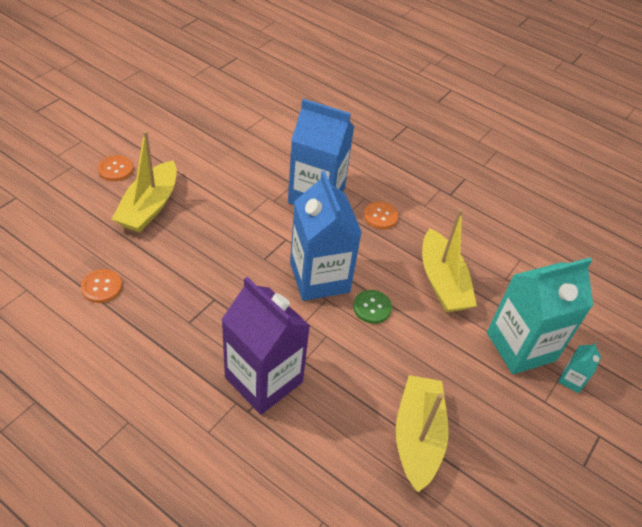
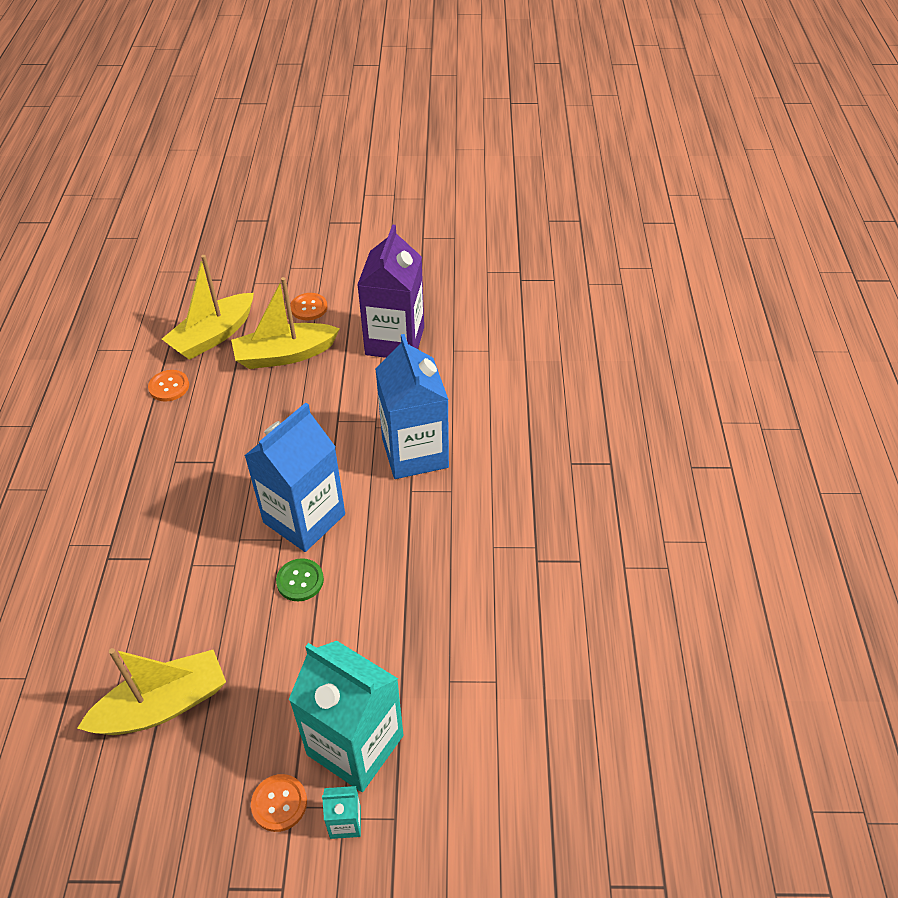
camera: 60 degrees right, 0 degrees up
(263, 380) = (148, 549): purple carton -> purple carton (395, 341)
(380, 216) = (437, 518): orange button -> orange button (279, 803)
(442, 282) = (389, 622): yellow boat -> yellow boat (213, 336)

